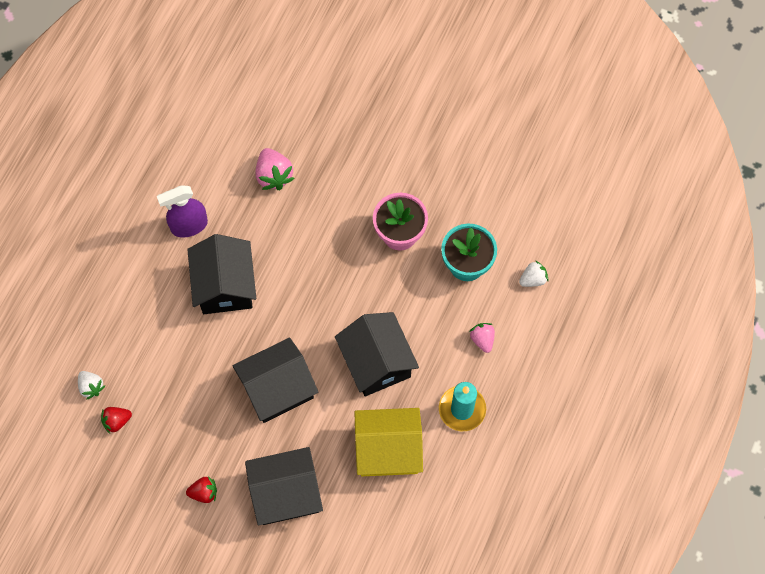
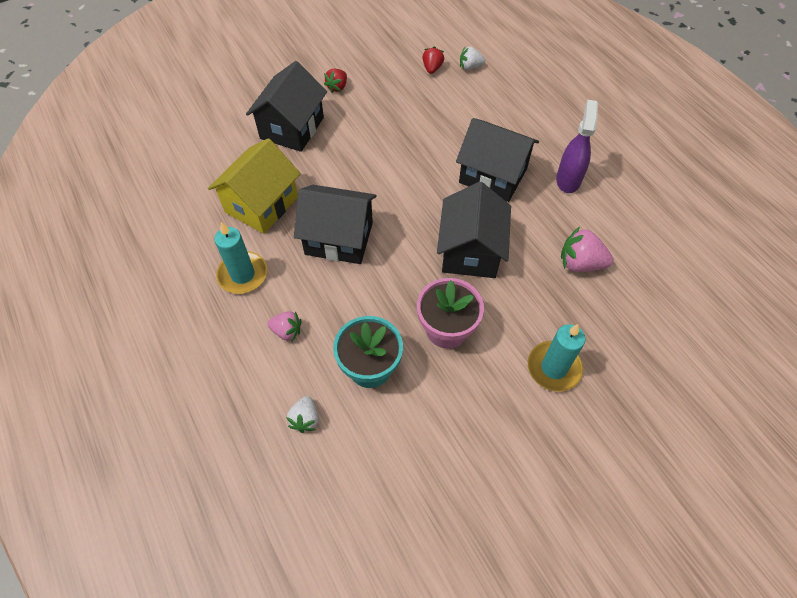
camera: 125 degrees right, 10 degrees down
(277, 389) = (376, 164): black house -> black house (470, 251)
(378, 150) = (554, 368): none -> turquoise candle

